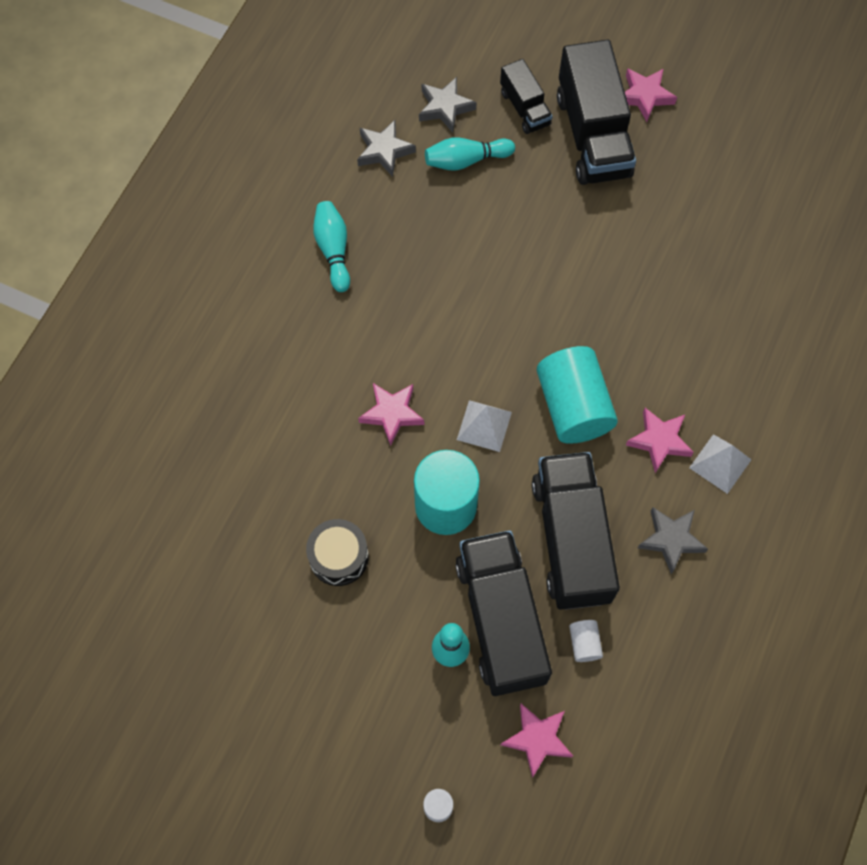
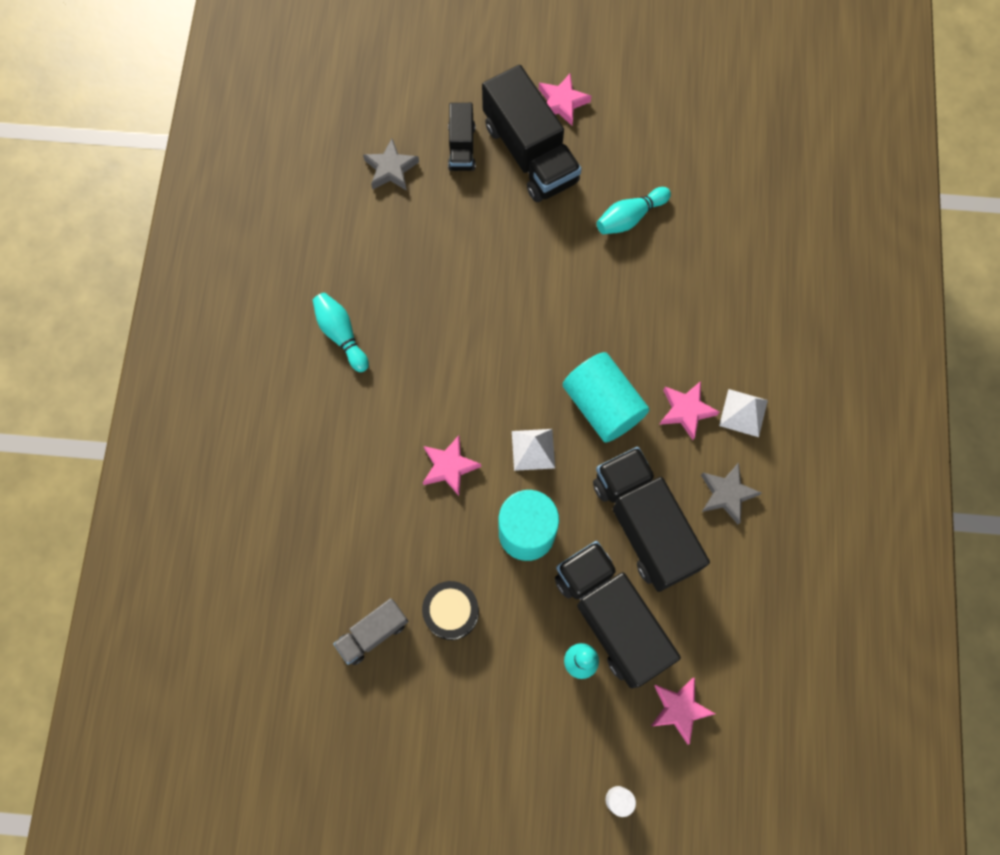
camera: 20 degrees left, 5 degrees up
(252, 549) = (373, 633): none -> grey truck
(384, 151) = (352, 227): grey star -> none
(466, 160) = (428, 212): turquoise bowling pin -> turquoise bowling pin (630, 217)
(525, 108) = (461, 147): black truck -> black truck turned 45 degrees clockwise
(584, 643) = (688, 611): white cylinder -> none

